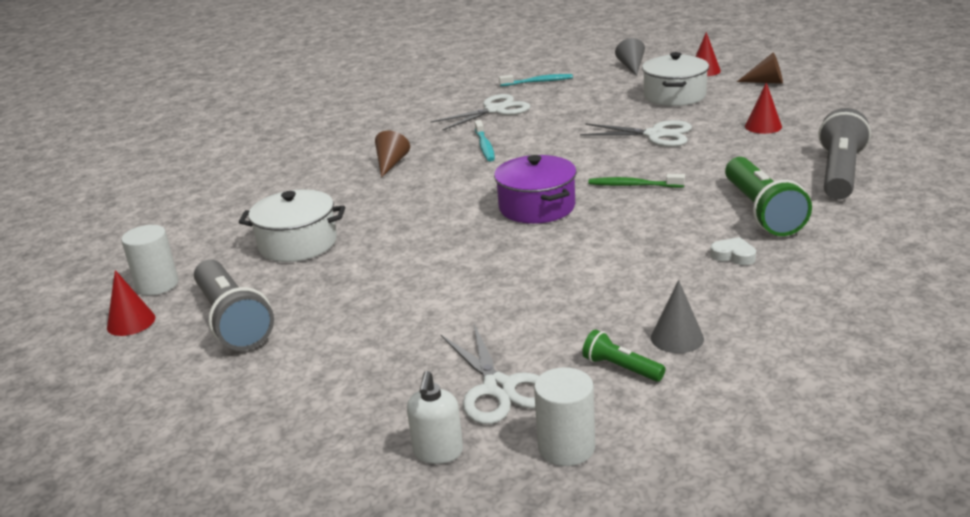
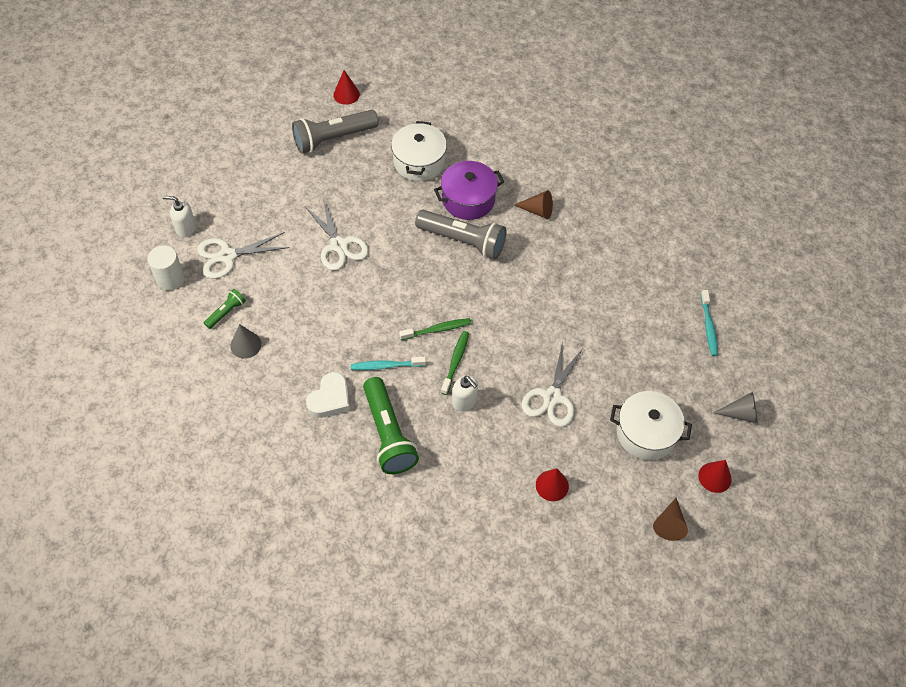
camera: 90 degrees right, 30 degrees up
(157, 285) = (386, 99): white cylinder -> none
(485, 146) = (557, 272): turquoise toothbrush -> turquoise toothbrush (386, 366)
(495, 110) = (639, 286): white scissors -> white scissors (339, 245)
(537, 207) = (435, 296): purple pot -> purple pot (468, 199)
(590, 200) = (437, 329): none -> green toothbrush
(687, 175) = (464, 401): none -> white soap dispenser
(733, 255) = (330, 399): white heart -> white heart, size x1.60
(761, 212) = (388, 434): green flashlight -> green flashlight turned 105 degrees counterclockwise
(840, 173) = (439, 511): grey flashlight -> grey flashlight (463, 241)

